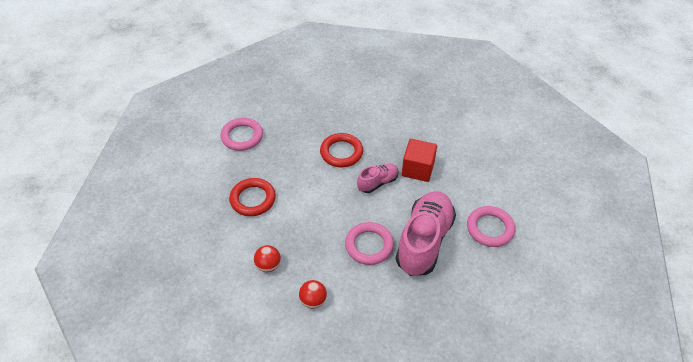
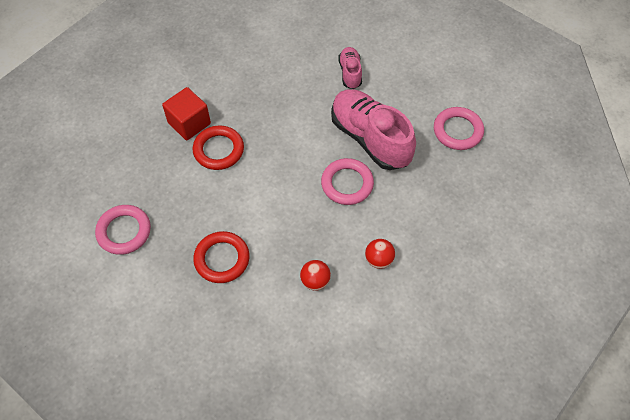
camera: 60 degrees left, 10 degrees up
(377, 183) = (279, 139): pink shoe -> pink shoe (350, 73)
(418, 169) = (286, 99): red cube -> red cube (189, 123)
(490, 228) = (388, 84): pink ring -> pink ring (457, 131)

